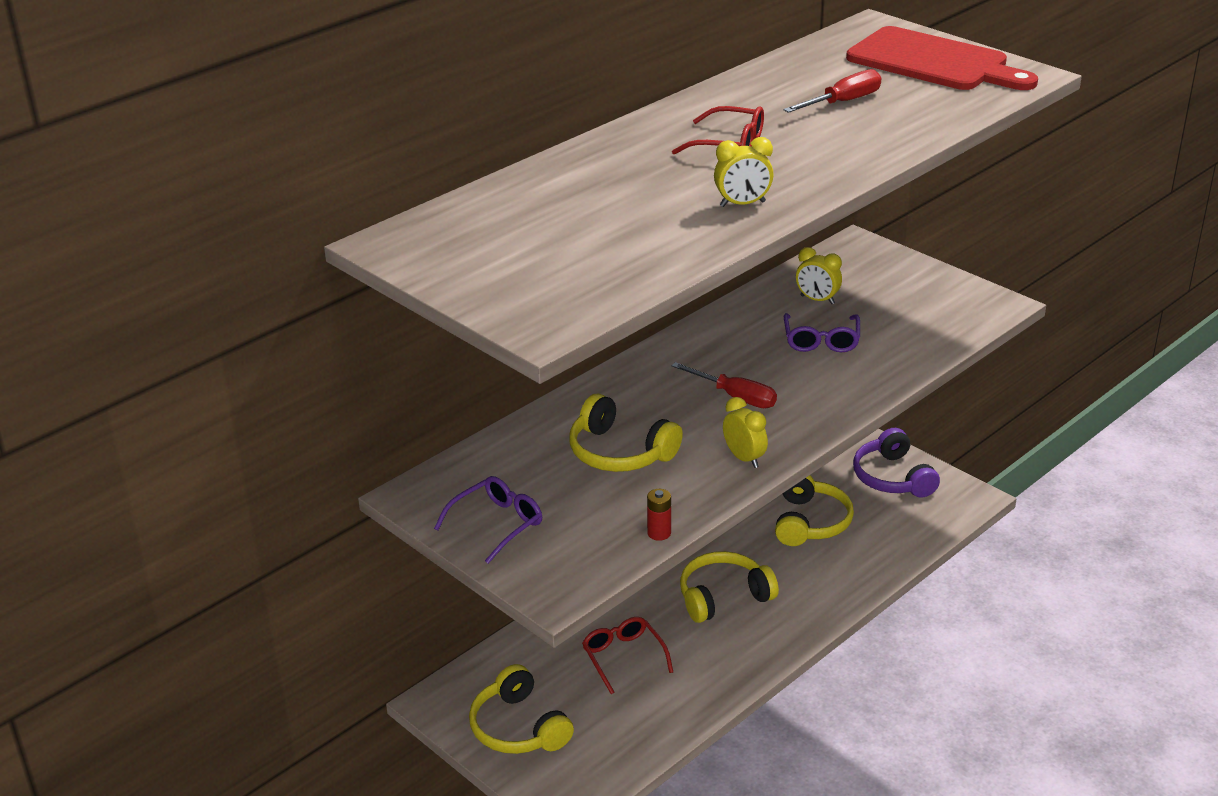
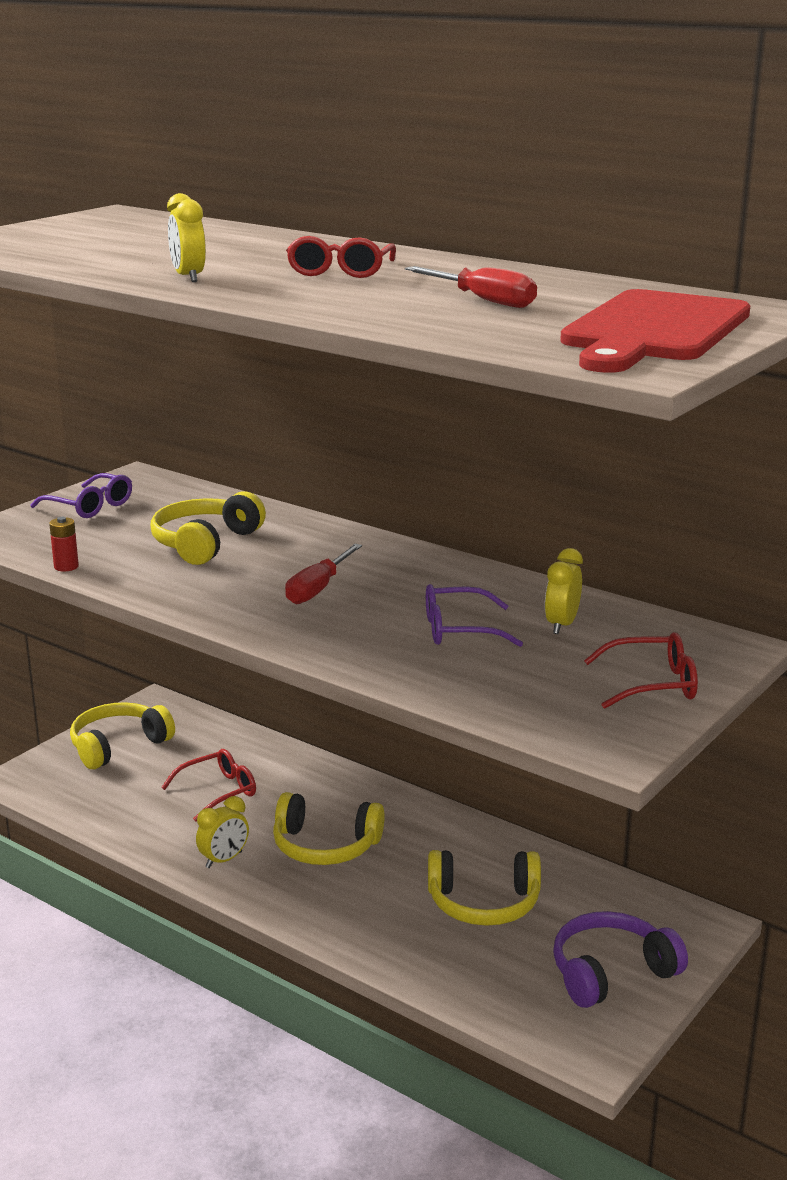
camera: 80 degrees right, 10 degrees down
(723, 596) = (325, 846): yellow headphones -> yellow headphones turned 135 degrees clockwise
(744, 458) = (196, 598): yellow clock -> yellow clock (224, 860)
(910, 280) = (652, 684): none -> red glasses

